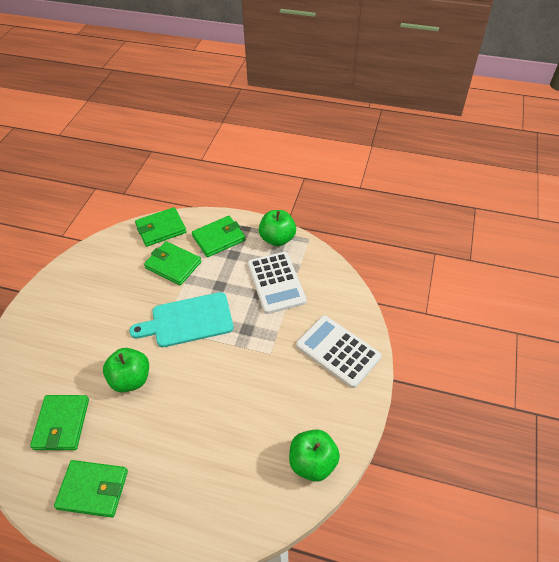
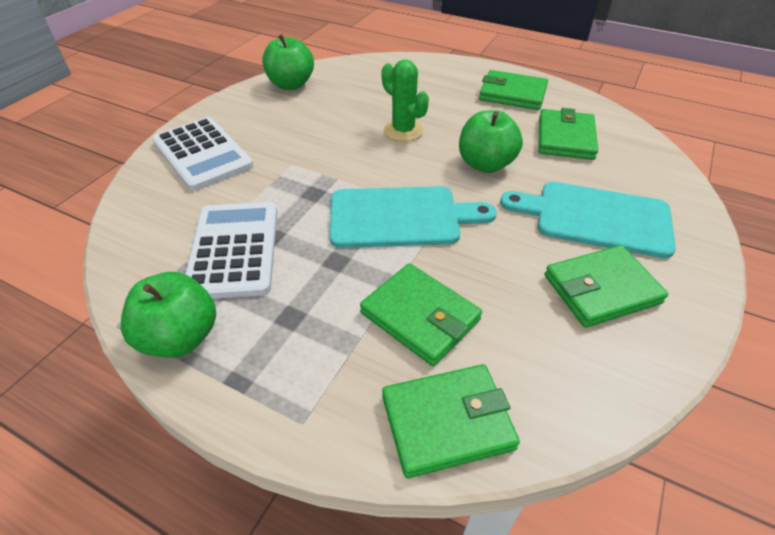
camera: 170 degrees left, 5 degrees down
(67, 341) = (595, 218): none -> turquoise cutting board
(195, 408) = (403, 131): none -> green cactus
(218, 238) = (308, 364): green wallet -> green wallet (601, 289)

